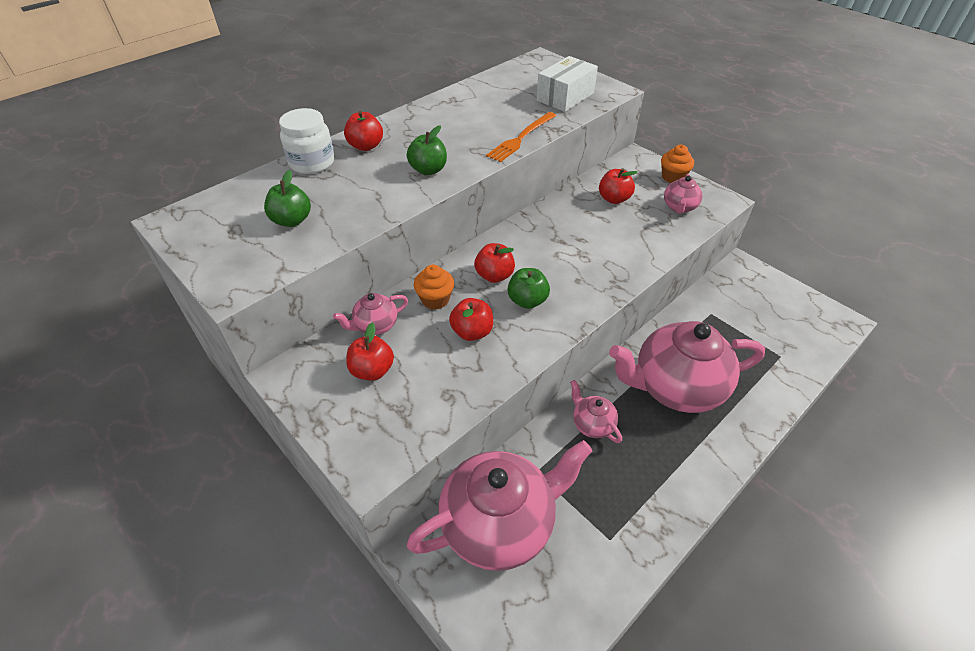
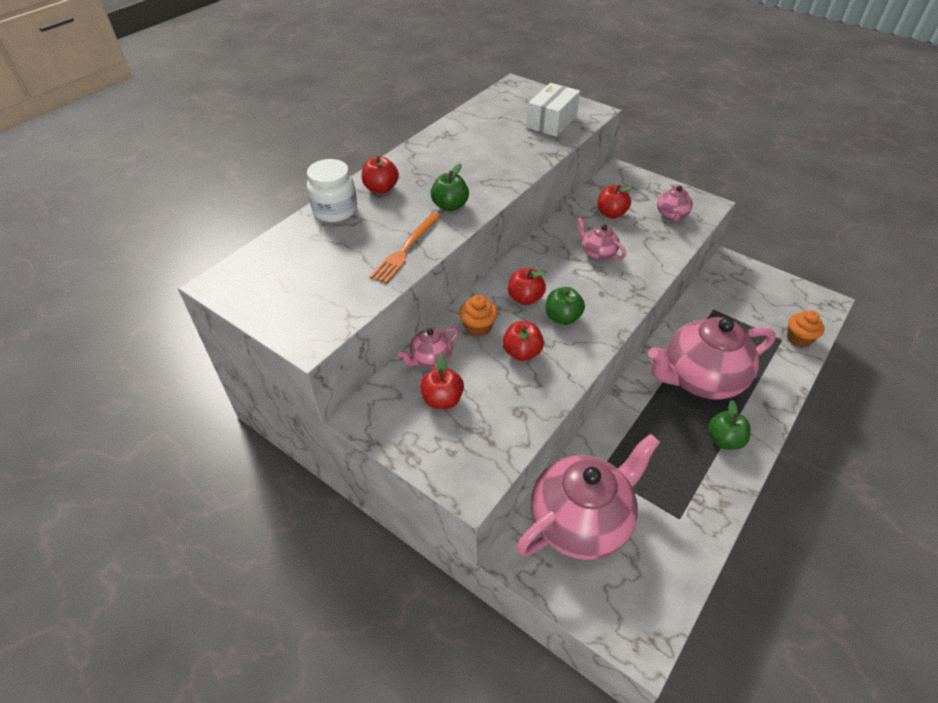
camera: 10 degrees left, 0 degrees up
(292, 220) = (339, 269): green apple -> green apple (724, 440)
(521, 138) = (525, 166): orange fork -> orange fork (406, 249)
(592, 424) = (637, 422): pink teapot -> pink teapot (598, 253)
(673, 177) = (658, 187): orange cupcake -> orange cupcake (798, 339)

